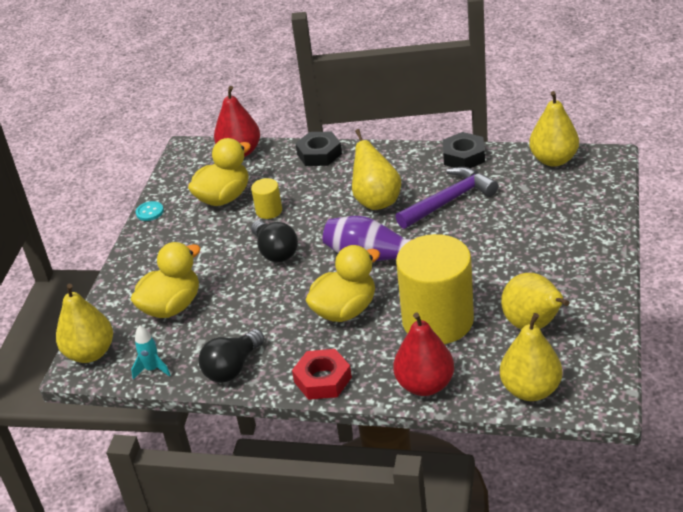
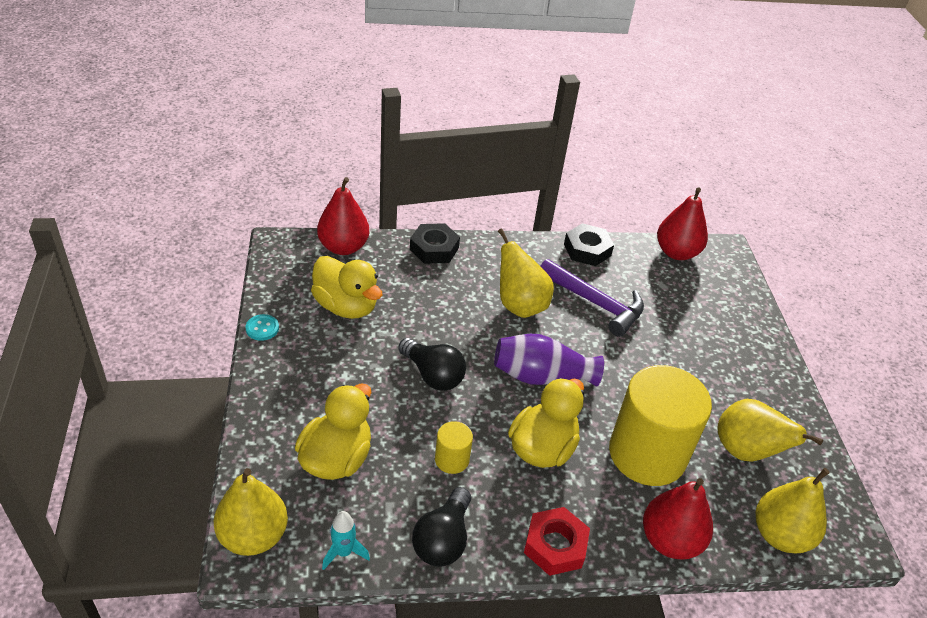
camera: 25 degrees left, 5 degrees up
(224, 198) = (346, 306): yellow duck -> yellow duck turned 105 degrees clockwise
(269, 211) = (405, 322): yellow cylinder -> yellow cylinder (452, 459)
(449, 201) = (595, 303): purple hammer -> purple hammer turned 90 degrees clockwise
(553, 160) = (676, 252): yellow pear -> red pear

